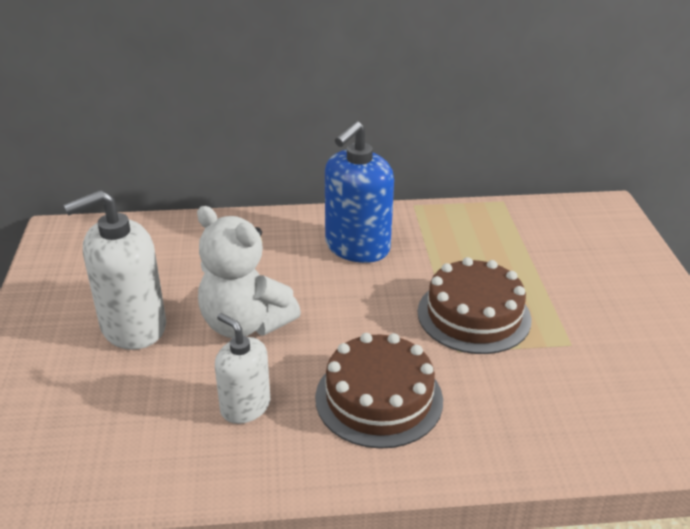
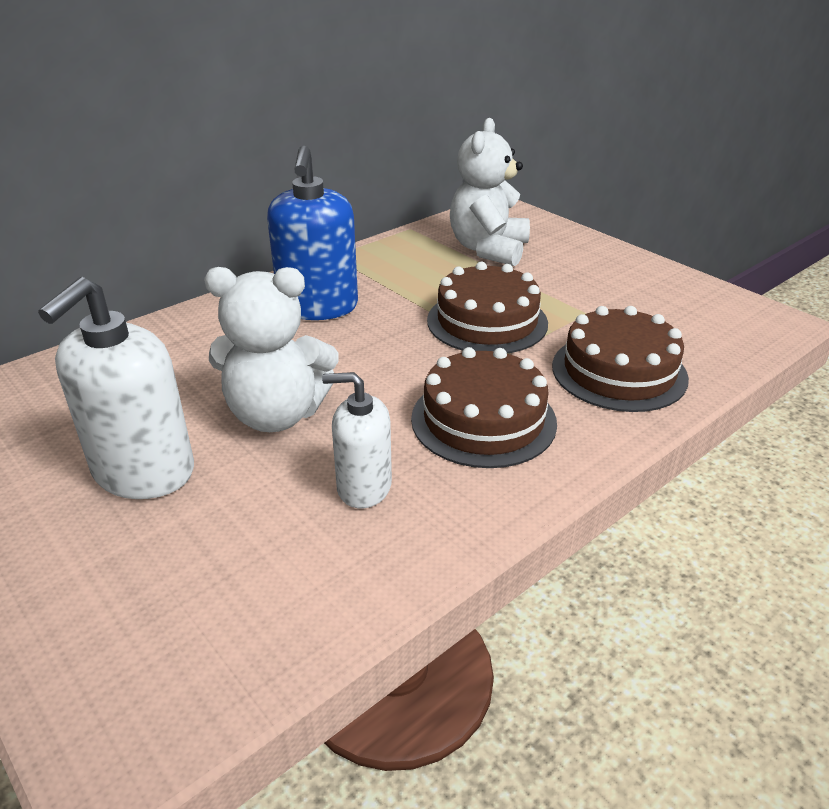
camera: 35 degrees left, 0 degrees up
(536, 412) = (619, 372): none -> brown cake
(550, 247) = (488, 249): none -> white teddy bear

